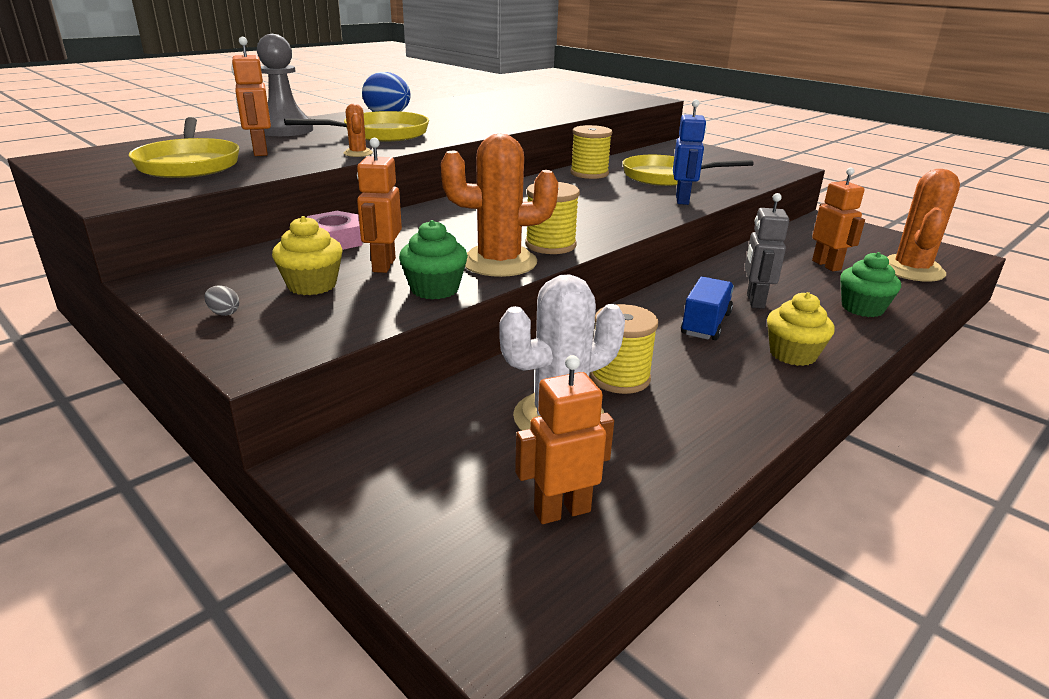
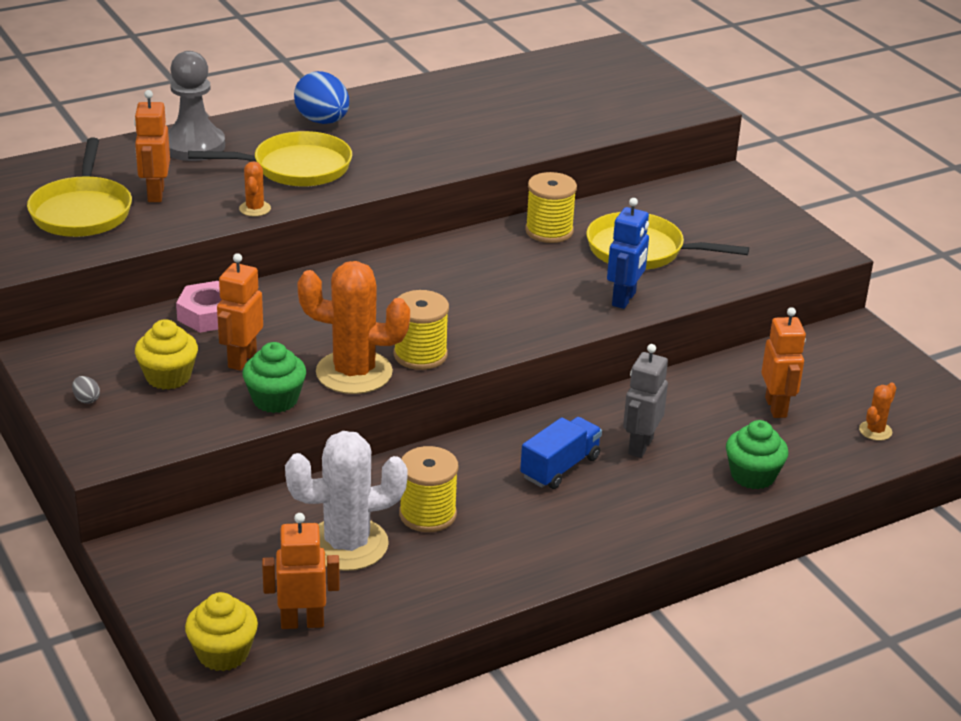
camera: 15 degrees right, 5 degrees up
(792, 354) = (618, 519): yellow cupcake -> yellow cupcake (223, 653)
(911, 270) = (875, 431): orange cactus -> orange cactus, size x0.44

